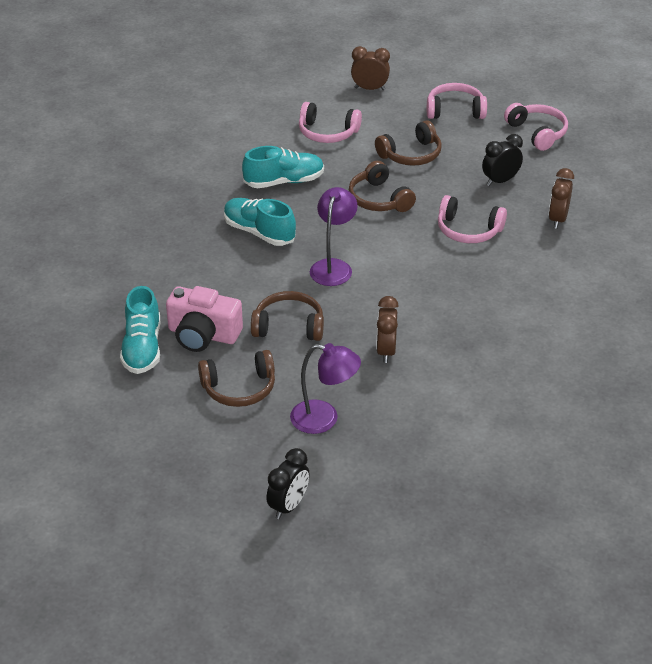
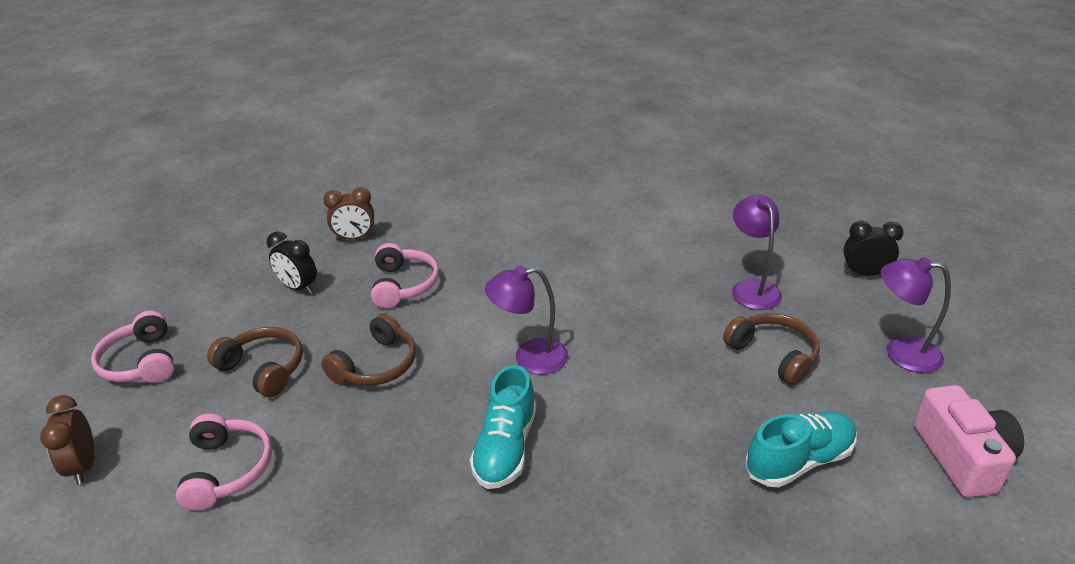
camera: 115 degrees left, 5 degrees down
(183, 462) = (901, 352): none -> purple lamp
(203, 334) = (727, 417): pink camera -> pink camera (962, 457)
(284, 181) = (376, 468): turquoise shoe -> none
(289, 326) = (653, 355): brown headphones -> none
(386, 351) = (631, 281): brown clock -> none
(537, 133) = (185, 286): pink headphones -> none

